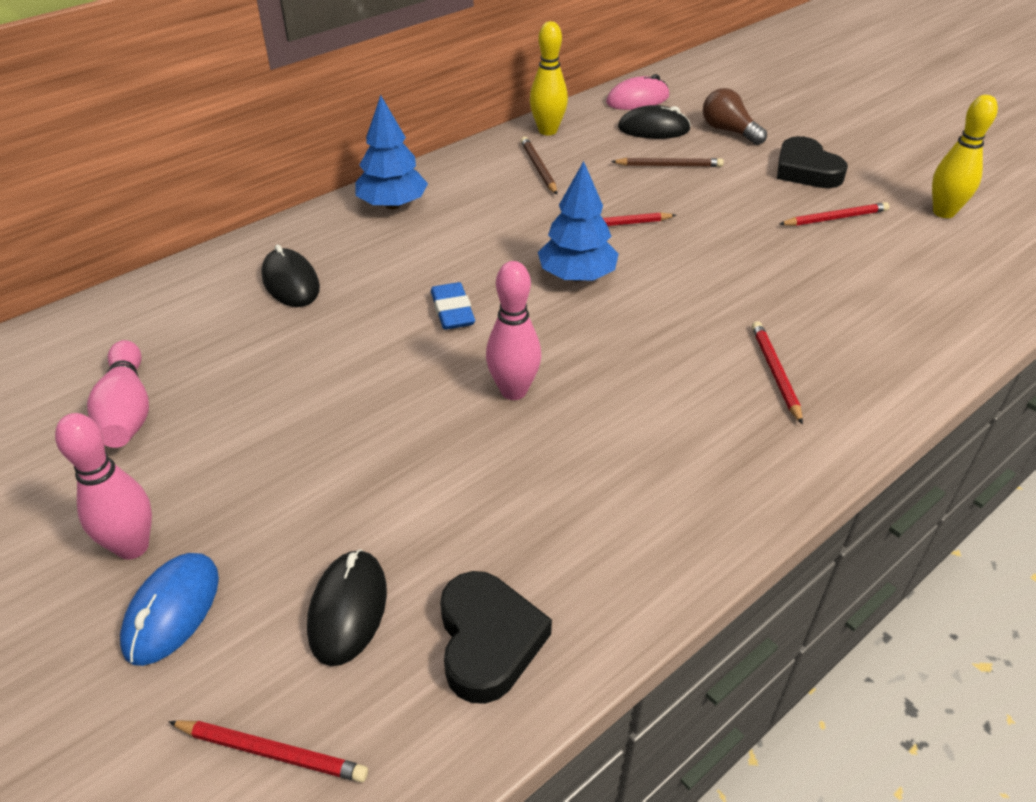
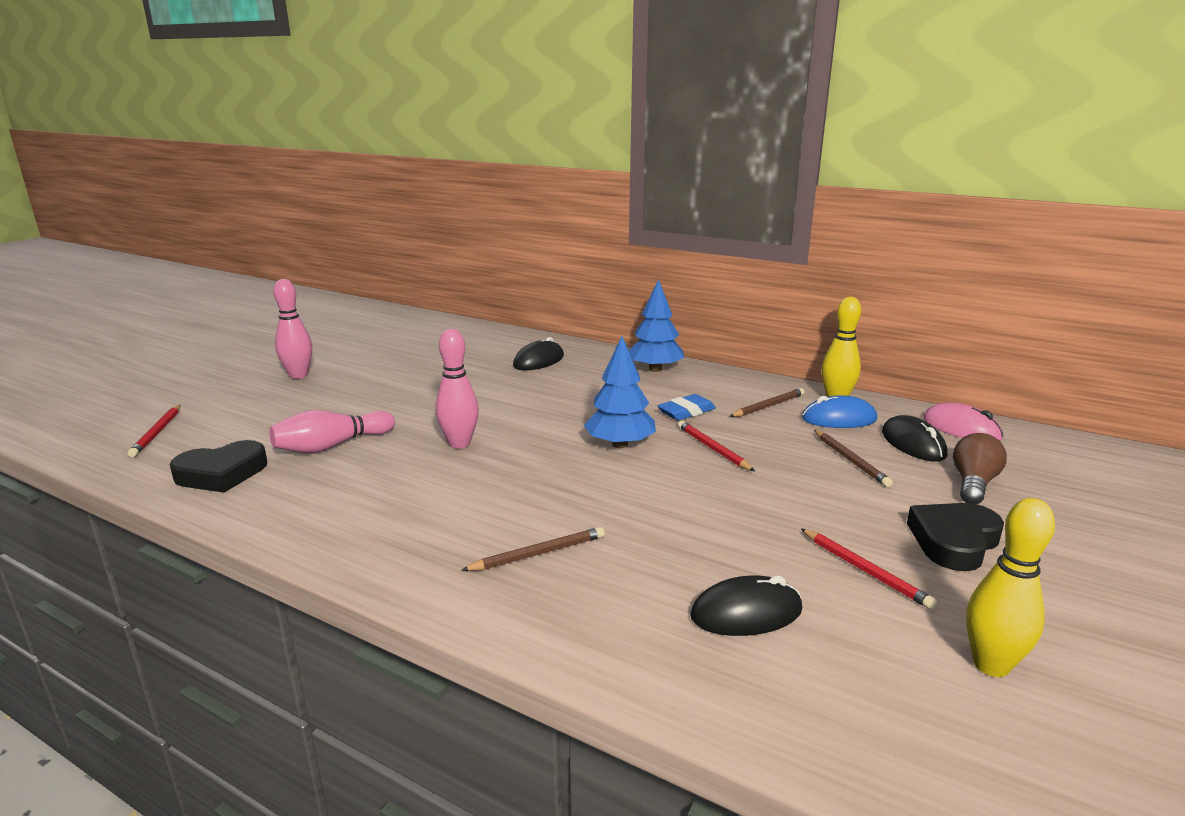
camera: 70 degrees right, 20 degrees down
(127, 410) = (400, 352): pink bowling pin -> pink bowling pin (332, 446)
(172, 611) = (254, 393): blue mouse -> blue mouse (839, 419)
(348, 609) = (251, 431): black mouse -> black mouse (746, 613)
(452, 311) = (540, 409): blue eraser -> blue eraser (686, 412)
(775, 373) = (538, 553): red pencil -> brown pencil

